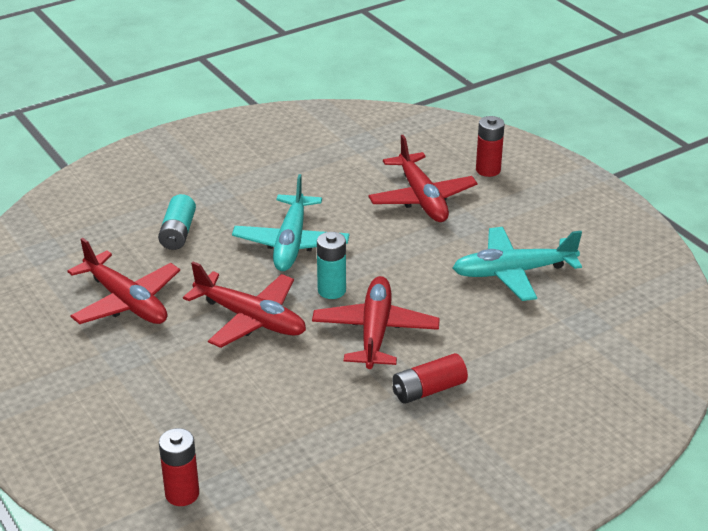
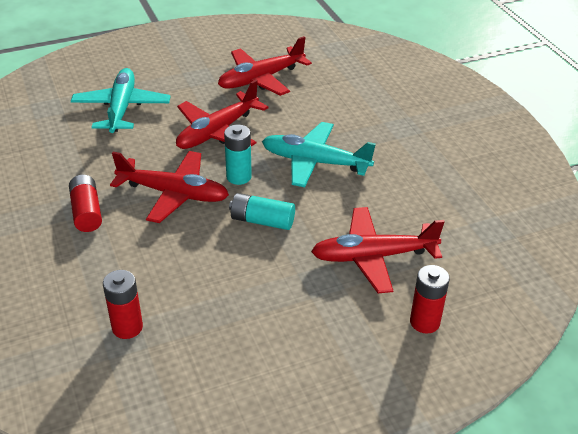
camera: 100 degrees right, 5 degrees up
(178, 233) = (345, 106): turquoise battery -> turquoise battery (262, 221)
(182, 494) = (52, 91): red battery -> red battery (127, 327)
(513, 272) = (225, 300): turquoise plane -> turquoise plane (121, 108)

